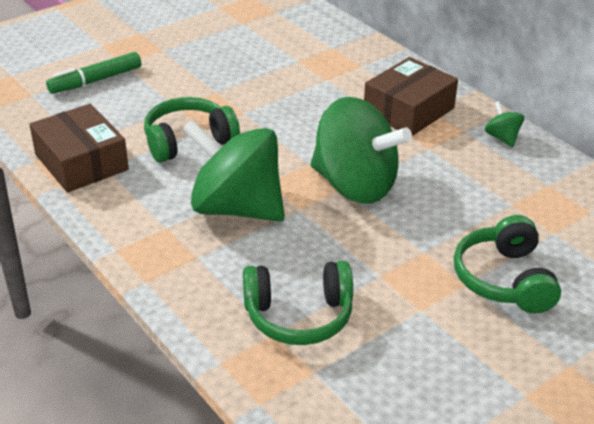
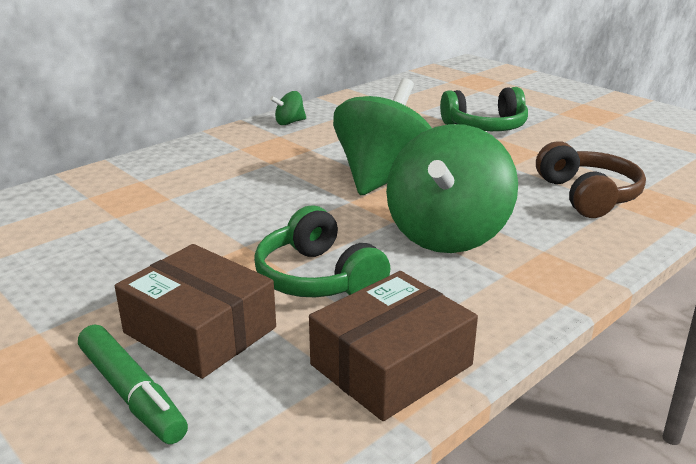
camera: 95 degrees left, 10 degrees down
(299, 315) = (587, 195): green headphones -> brown headphones
(408, 110) = (242, 157): brown box -> brown box (200, 330)

